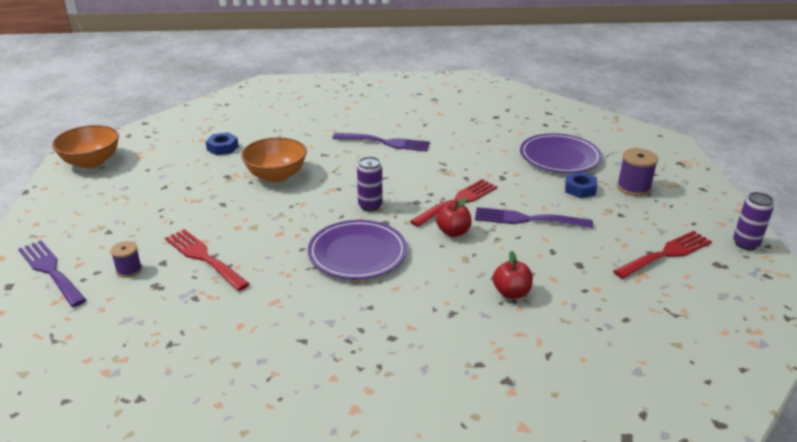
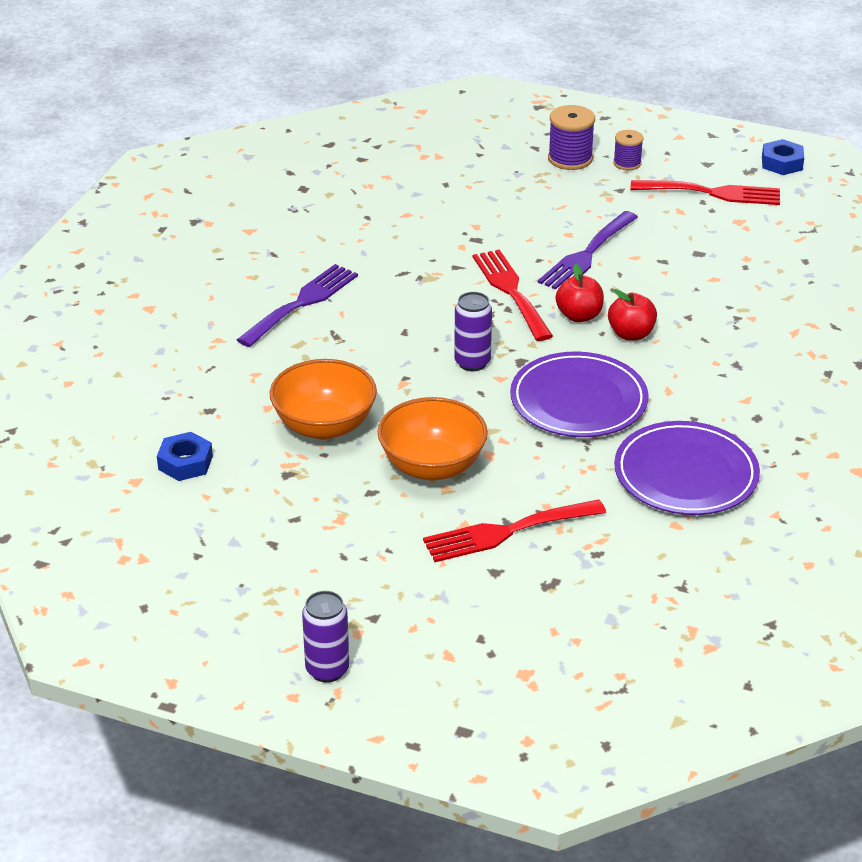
camera: 65 degrees left, 5 degrees up
(50, 270) = (448, 685): purple fork -> none
(91, 162) = (116, 618): orange bowl -> orange bowl (432, 466)
(129, 270) = (495, 606): purple spool -> purple spool (627, 163)
(511, 293) = (723, 314): red apple -> red apple (631, 334)
(559, 157) = (458, 180): purple plate -> purple plate (686, 474)
(580, 189) = (547, 195): blue nut -> blue nut (782, 163)
(666, 254) = (713, 193): red fork -> red fork turned 105 degrees clockwise
(745, 244) = (725, 140): purple can -> purple can (327, 670)

